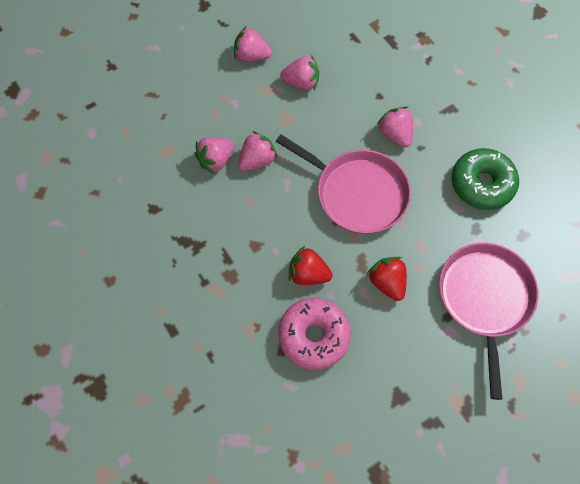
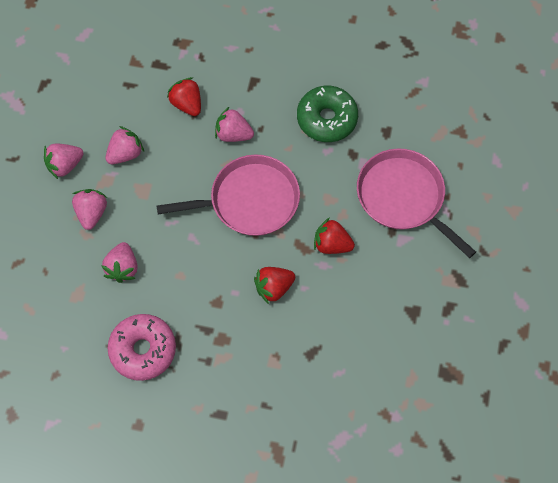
camera: 45 degrees left, 0 degrees up
(257, 160) = (153, 240): pink strawberry -> pink strawberry (92, 213)
(314, 336) = (320, 325): pink donut -> pink donut (143, 350)
(382, 84) = (187, 104): none -> red strawberry

